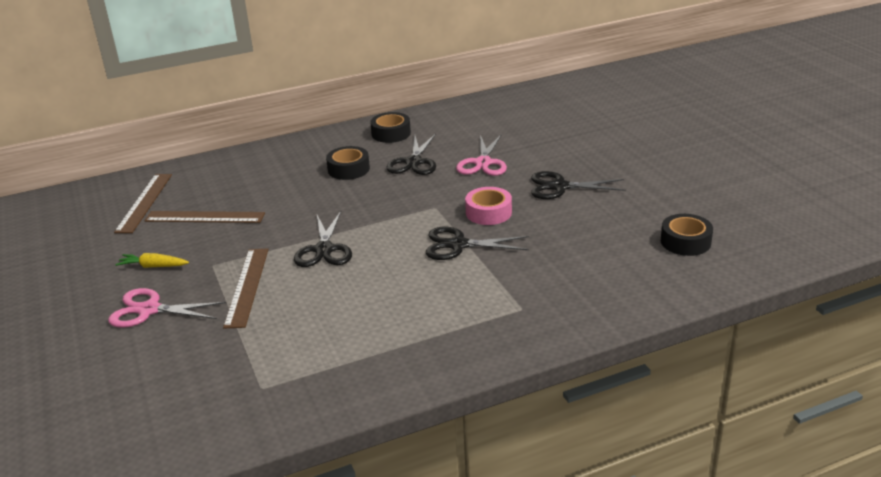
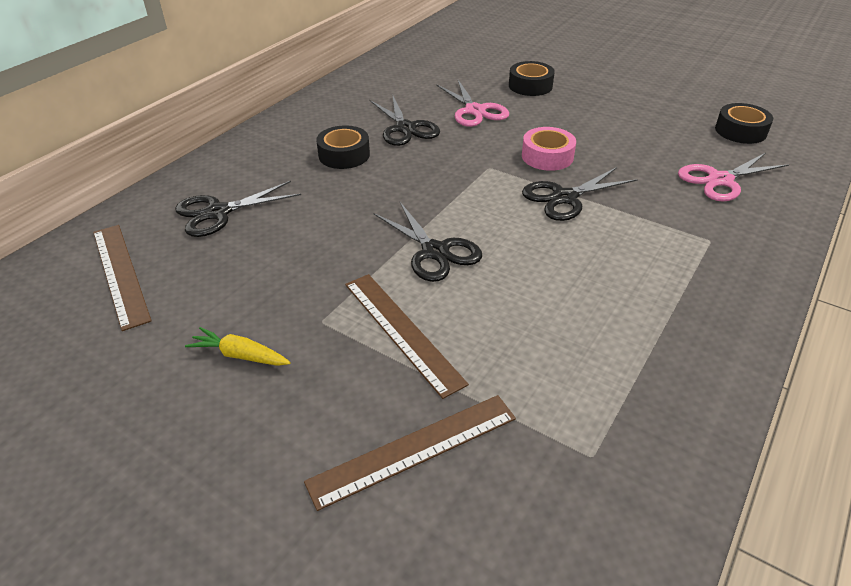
camera: 35 degrees left, 10 degrees up
(149, 310) = (310, 419): pink scissors -> pink scissors (720, 180)
(153, 266) = (240, 355): yellow carrot -> yellow carrot turned 45 degrees clockwise
(205, 217) = (234, 264): brown ruler -> brown ruler (414, 449)
(391, 133) = (341, 106): black tape -> black tape (530, 86)
(560, 187) = (574, 113): black scissors -> black scissors (218, 212)

